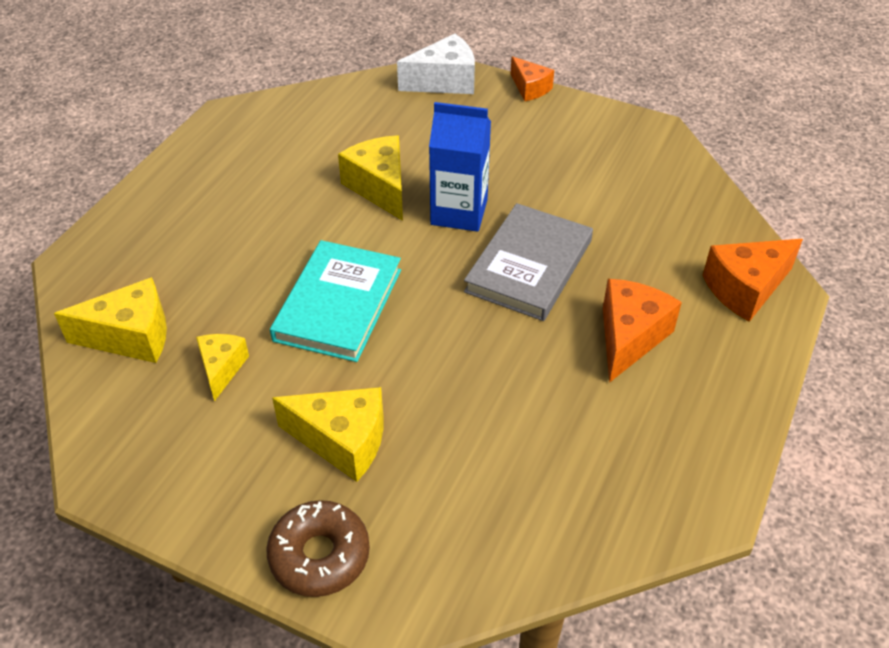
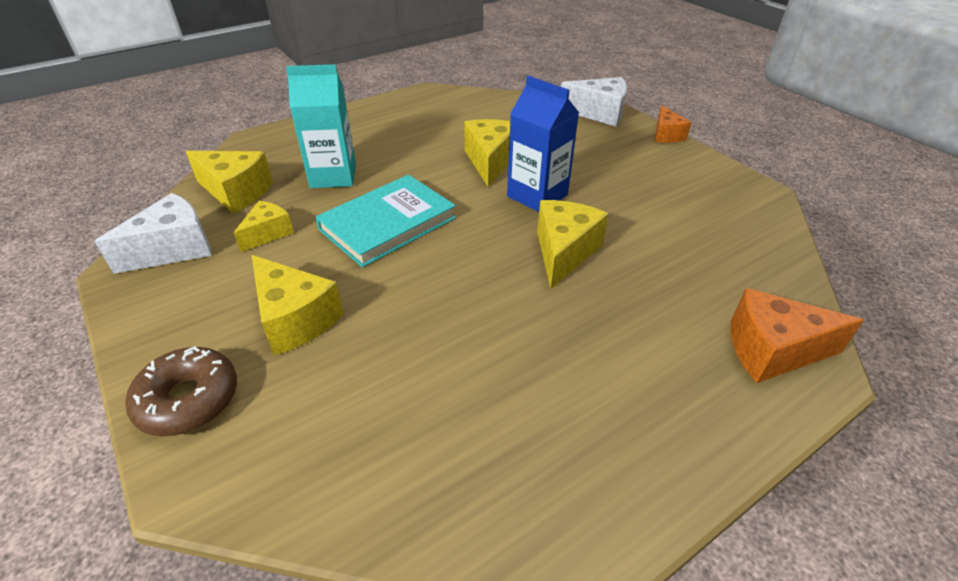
camera: 30 degrees right, 5 degrees down
(135, 430) = (174, 249): none -> white cheese
(224, 271) = (333, 176): none -> turquoise carton
(529, 266) = (564, 252): grey book -> yellow cheese
(629, 337) = (613, 344): orange cheese -> none

